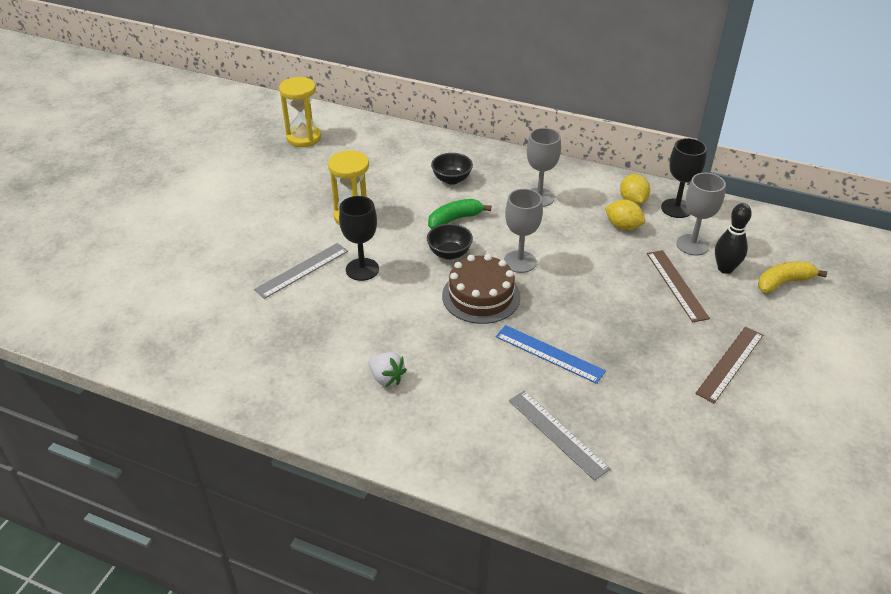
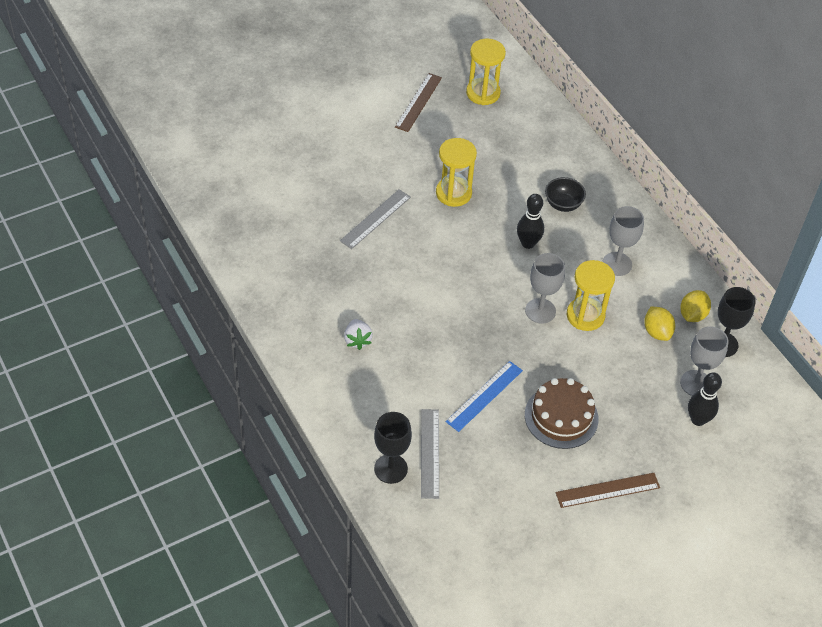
camera: 35 degrees right, 10 degrees up
(302, 270) = (375, 219): grey ruler -> grey ruler turned 45 degrees counterclockwise
(362, 269) = (418, 244): black goblet -> black goblet (390, 469)
(449, 253) = (494, 270): black bowl -> none
(454, 219) = (528, 243): green banana -> black bowling pin
(481, 296) = (482, 320): brown cake -> brown cake (561, 417)
(549, 354) = (484, 396): blue ruler -> blue ruler turned 60 degrees clockwise
(558, 245) = (585, 316): none -> yellow hourglass
(676, 285) = (641, 407): brown ruler -> brown ruler (418, 102)
(784, 282) = (732, 461): yellow banana -> none

